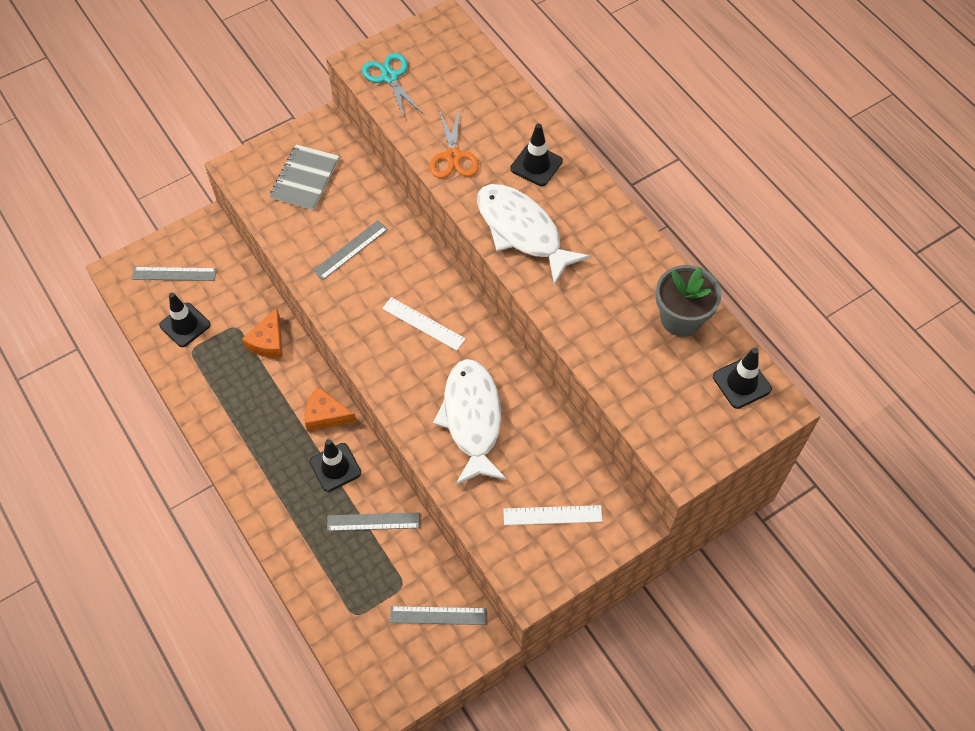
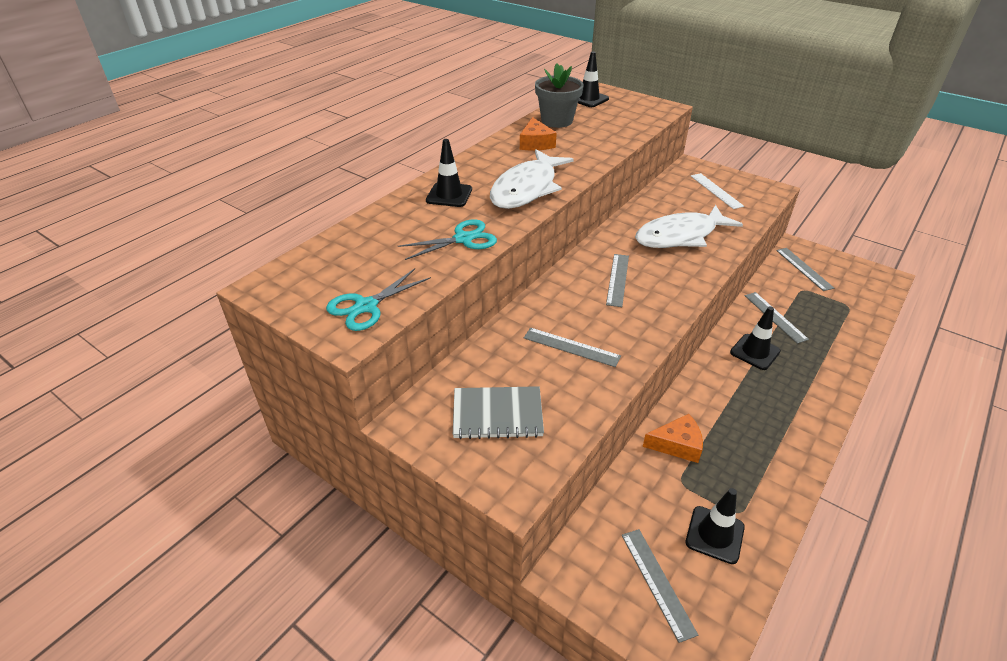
camera: 110 degrees left, 20 degrees down
(326, 415) = (715, 373): orange cheese -> orange cheese (535, 143)
(423, 323) = (617, 279): white ruler -> grey ruler
(453, 156) = (463, 239): orange scissors -> turquoise scissors

